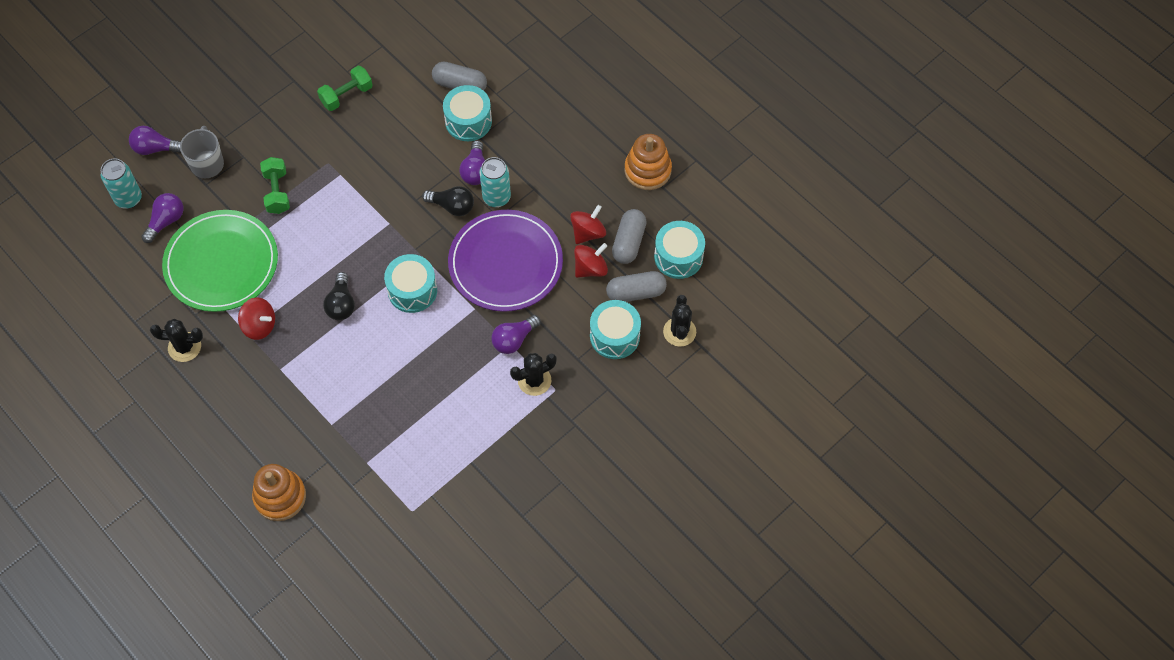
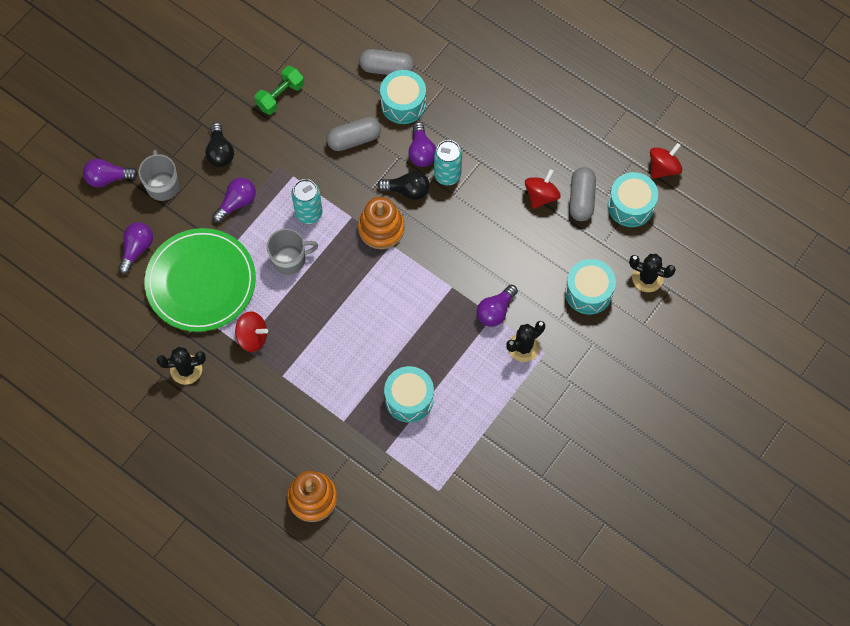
camera: 10 degrees left, 5 degrees up
(128, 199) = (95, 232): turquoise can -> turquoise can (309, 213)
(277, 192) = (237, 203): green dumbbell -> purple light bulb
(316, 256) = (289, 260): none -> grey mug
(341, 304) = (325, 303): black light bulb -> black light bulb (220, 152)
(412, 290) = (389, 279): turquoise drum -> turquoise drum (409, 399)
(505, 263) = (470, 238): purple plate -> none
(590, 268) = (551, 230): red spinning top -> red spinning top (663, 168)
(636, 292) = (598, 247): grey capsule -> grey capsule (354, 139)
(647, 170) = (583, 125): orange stacking toy -> orange stacking toy (381, 228)
(679, 332) = (647, 278): black cactus -> black cactus turned 60 degrees counterclockwise

